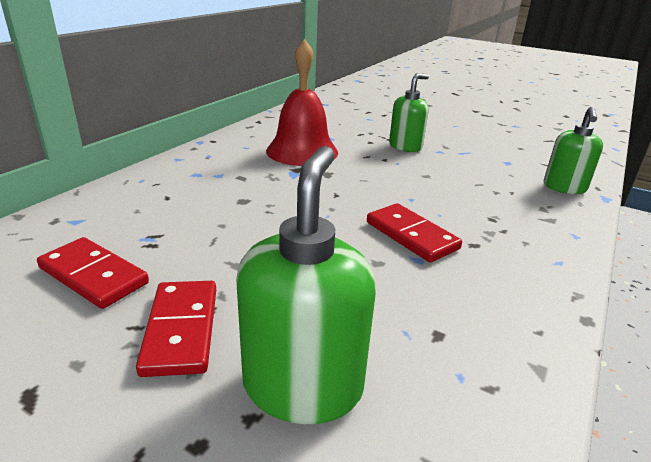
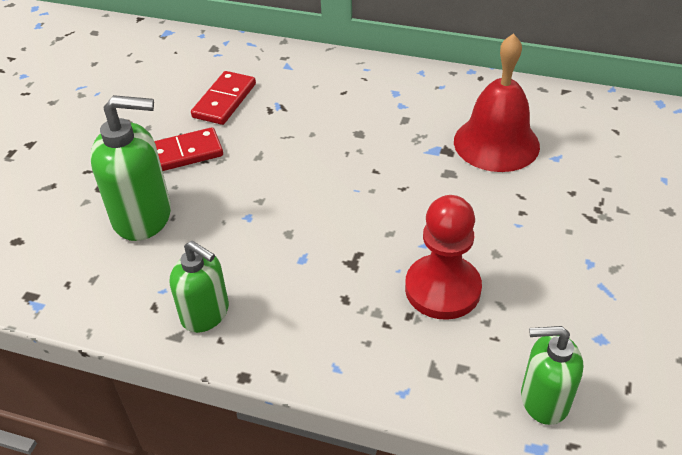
camera: 80 degrees right, 15 degrees up
(405, 146) = (579, 227): green soap dispenser -> green soap dispenser (205, 314)
(411, 235) = (342, 251): red domino -> none
(463, 200) = (442, 289): none -> red pawn

